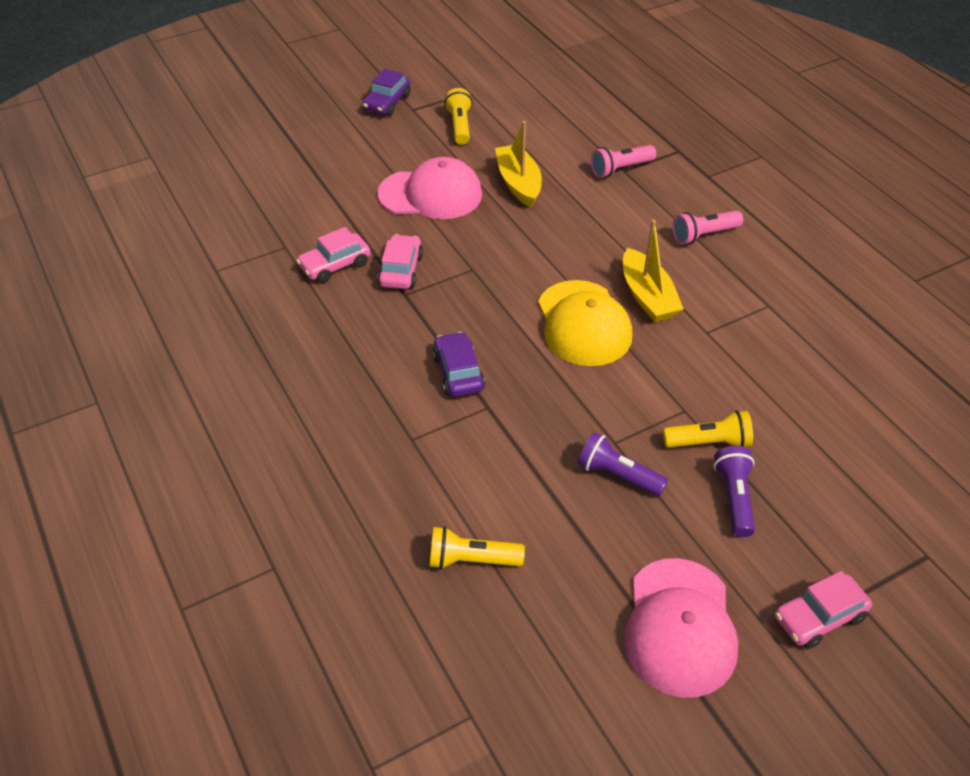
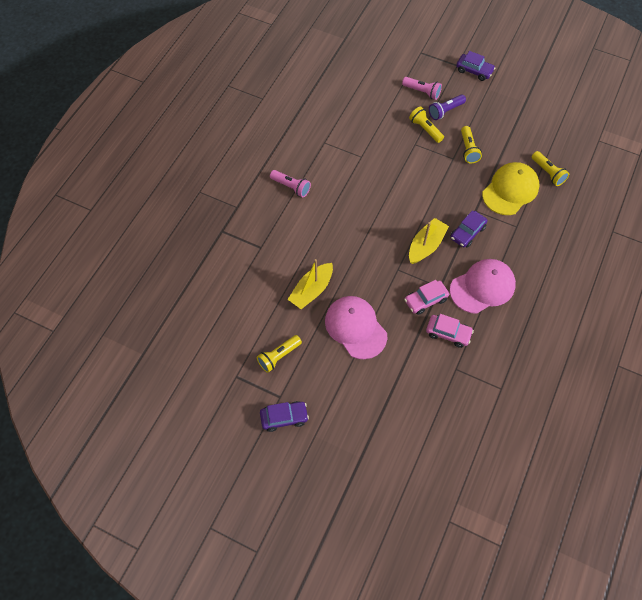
camera: 125 degrees left, 15 degrees up
(583, 323) = (395, 203): yellow cap -> yellow cap (510, 190)
(618, 475) = (468, 149): purple flashlight -> yellow flashlight
(620, 169) = (260, 249): pink flashlight -> pink flashlight (422, 92)
(647, 296) = (356, 188): yellow boat -> yellow boat (426, 246)
(680, 627) = (514, 103): pink cap -> pink cap (482, 287)
(819, 617) = (474, 71): pink car -> purple car

